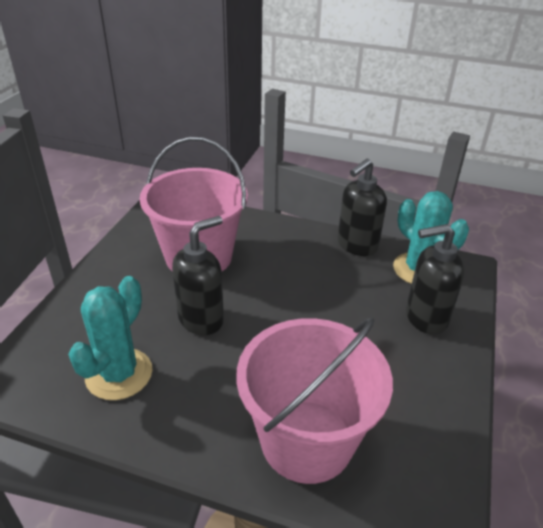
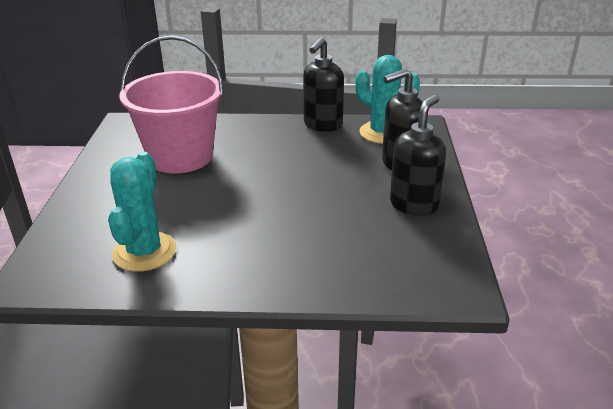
camera: 15 degrees left, 5 degrees down
(201, 319) = (204, 200): black soap dispenser -> black soap dispenser (414, 205)
(306, 440) = (334, 261): pink bucket -> none

